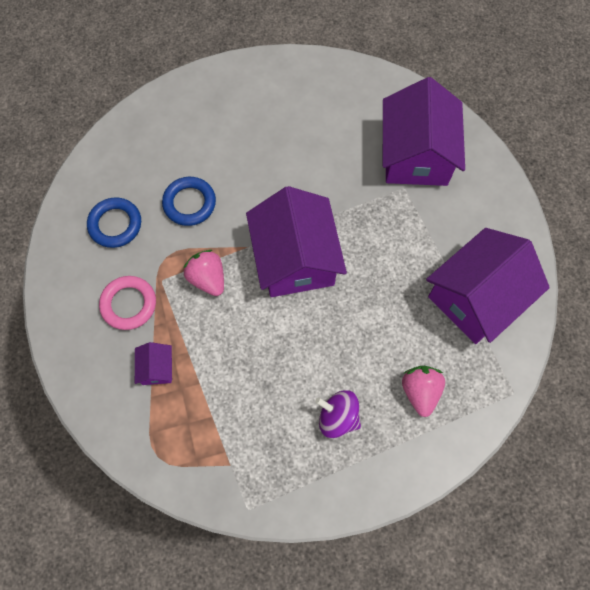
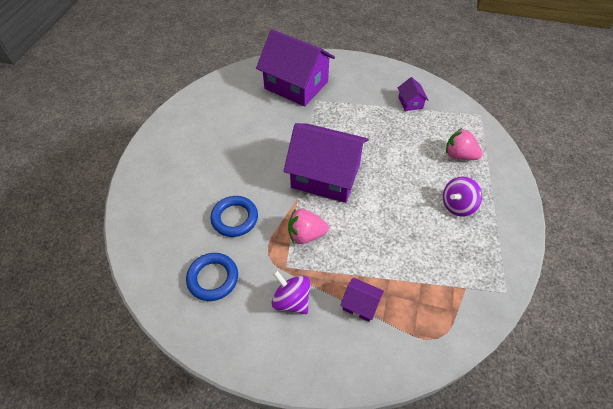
camera: 60 degrees left, 15 degrees down
(129, 304) = (291, 300): pink ring -> purple spinning top
(476, 297) = (410, 103): purple house -> purple house, size x0.42

